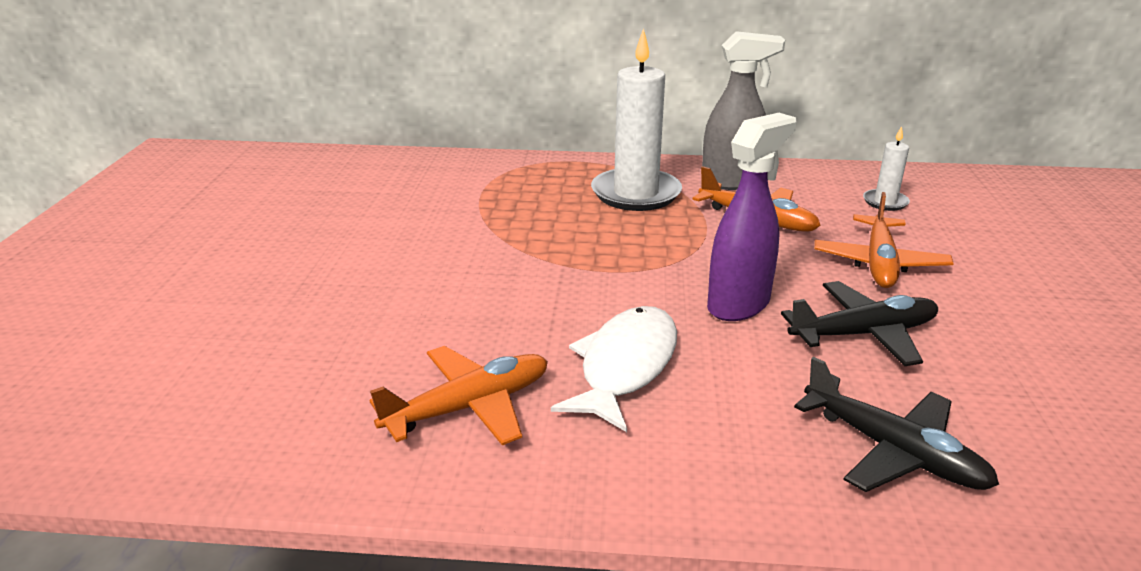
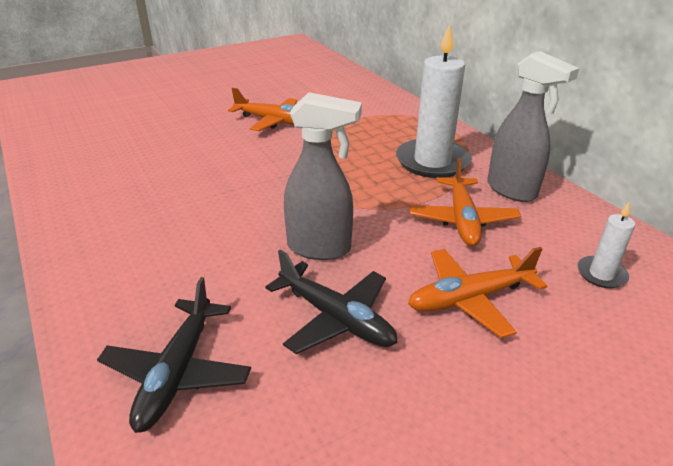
camera: 55 degrees right, 5 degrees up
(468, 407) = (123, 196): orange plane -> orange plane (273, 121)
(625, 366) = (201, 229): white fish -> none
(739, 305) = (320, 248): purple spray bottle -> grey spray bottle

